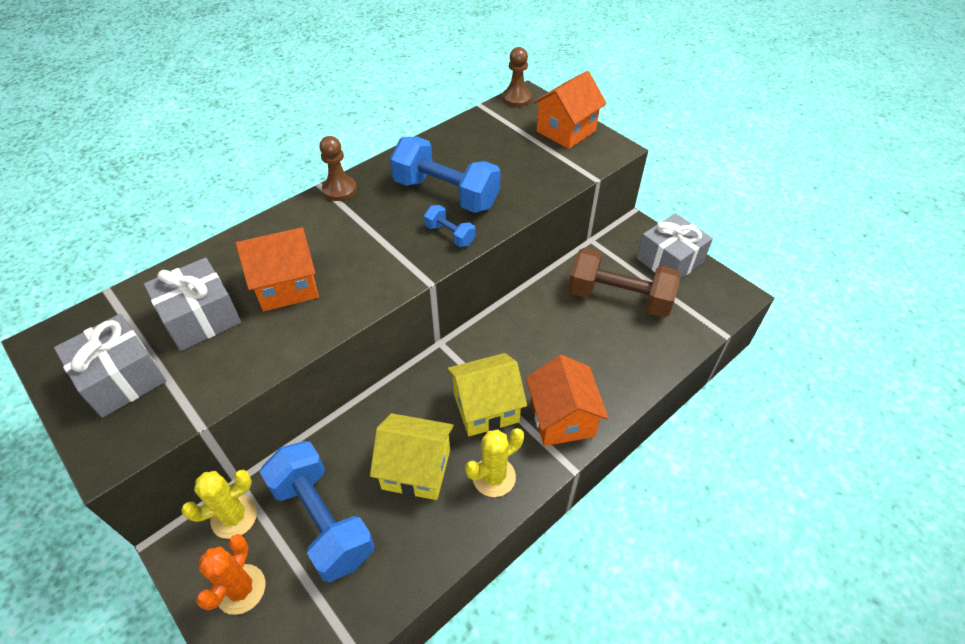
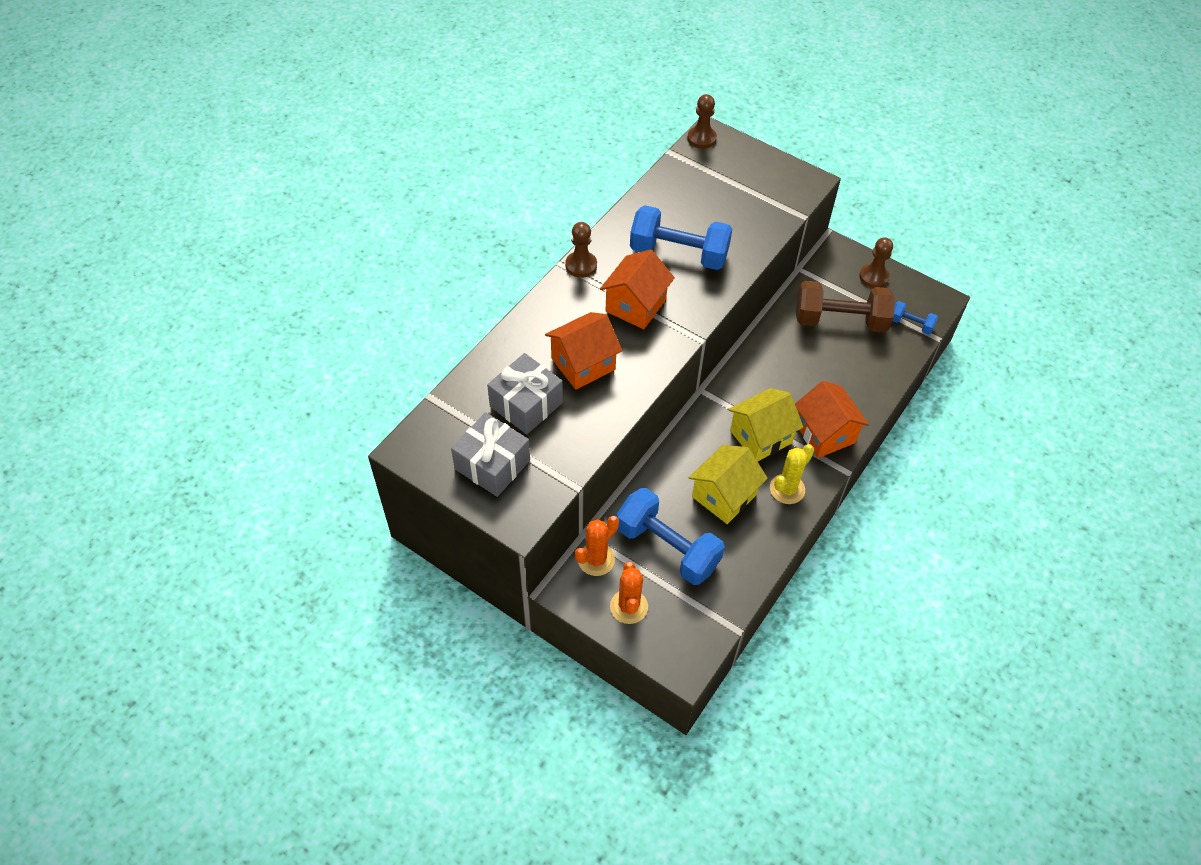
camera: 15 degrees left, 5 degrees up
(234, 517) = (596, 559): yellow cactus -> orange cactus
(416, 469) = (724, 496): yellow house -> yellow house turned 45 degrees counterclockwise
(450, 235) = (699, 293): blue dumbbell -> blue dumbbell (911, 324)
(566, 131) = (761, 169): orange house -> orange house (635, 305)
(669, 260) = (873, 277): grey gift -> brown pawn

